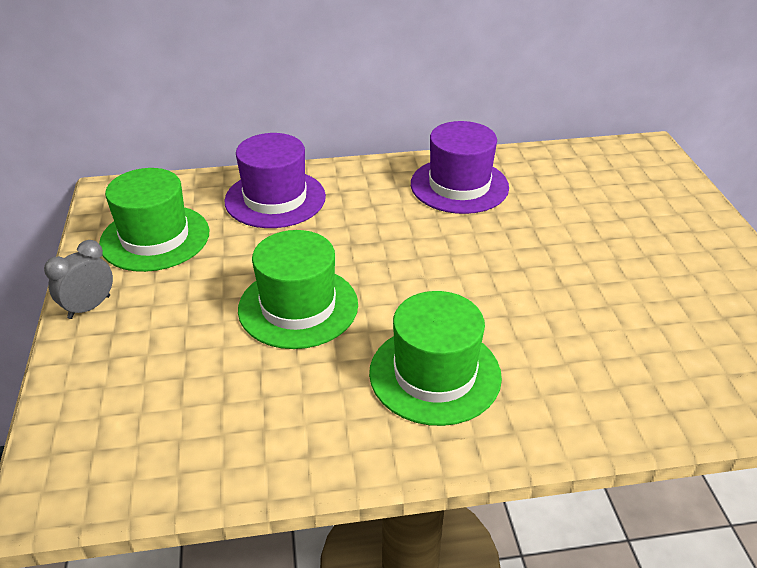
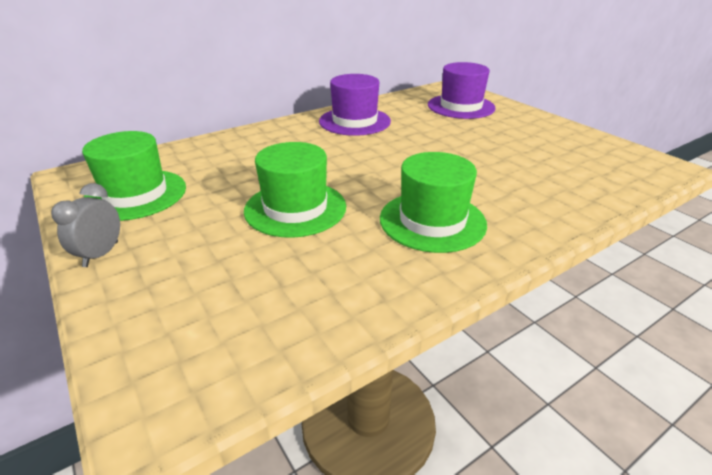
camera: 25 degrees left, 5 degrees down
(275, 199) = (225, 152): purple hat -> purple hat (461, 106)

